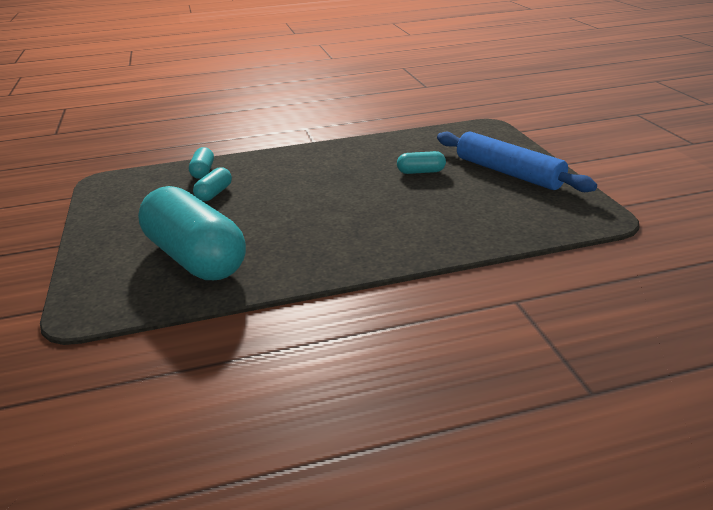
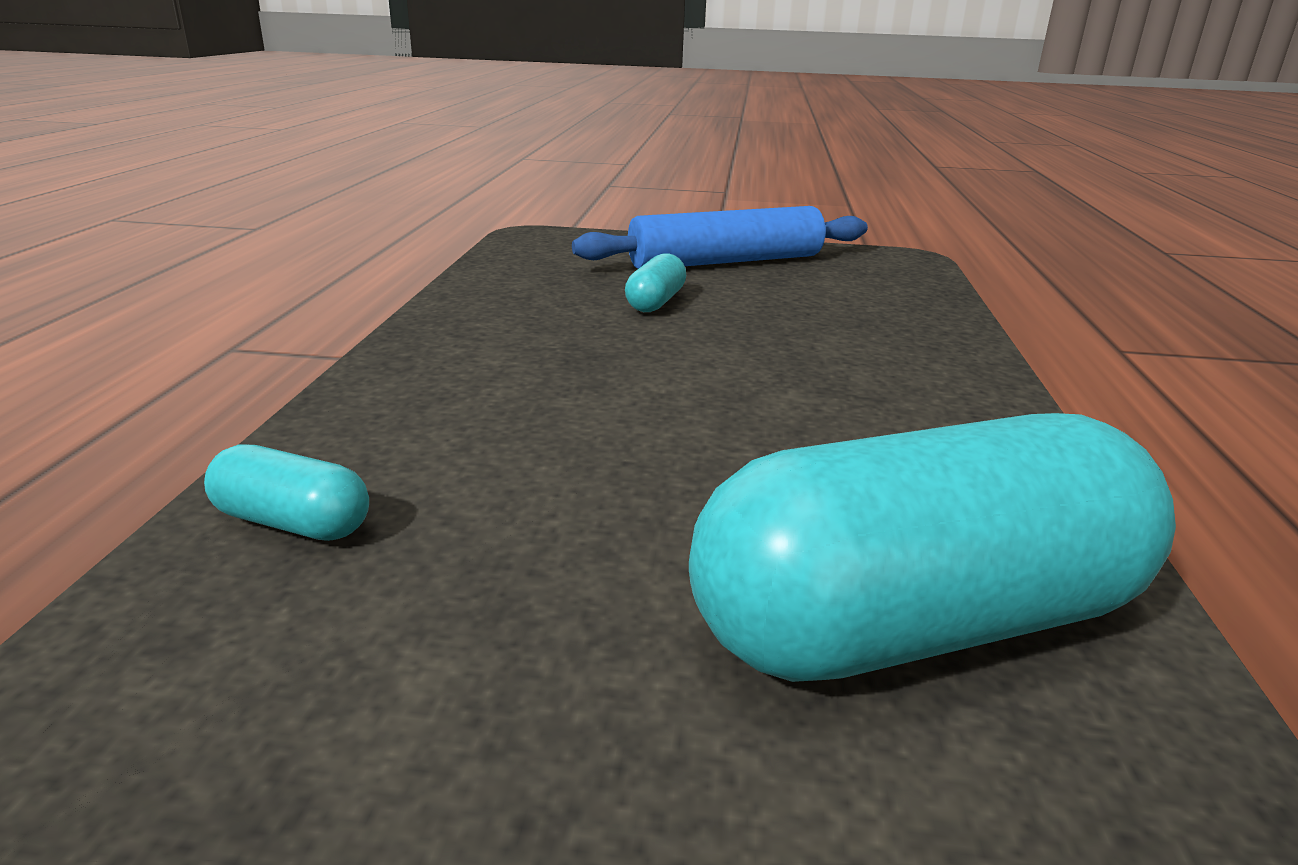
camera: 70 degrees left, 5 degrees down
(214, 193) = (492, 526): turquoise capsule -> none

